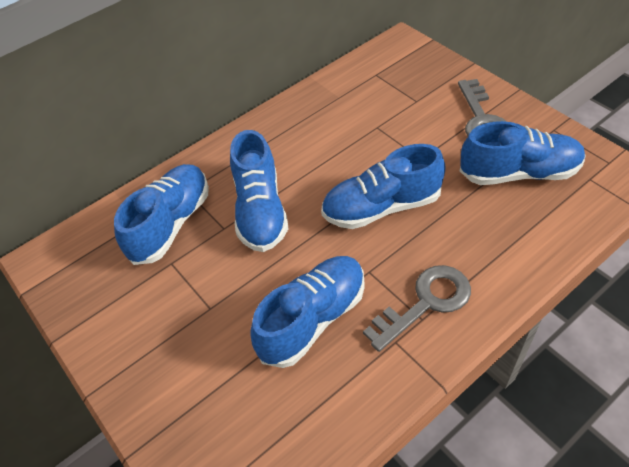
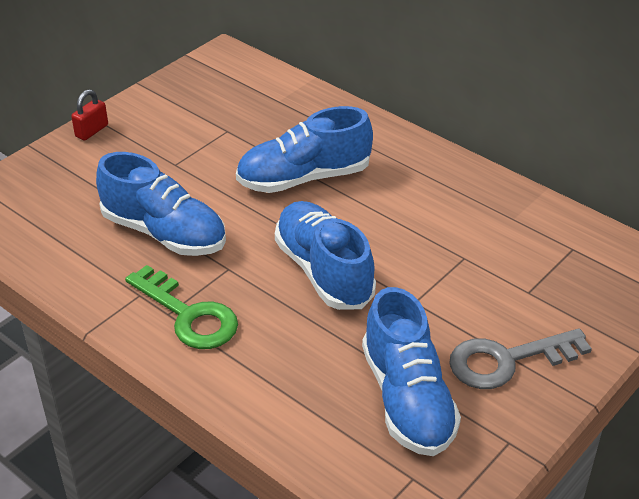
camera: 75 degrees right, 10 degrees down
(126, 387) = (92, 131): none -> red padlock
(171, 224) = (277, 121): blue shoe -> none
(425, 303) = (188, 315): grey key -> green key

